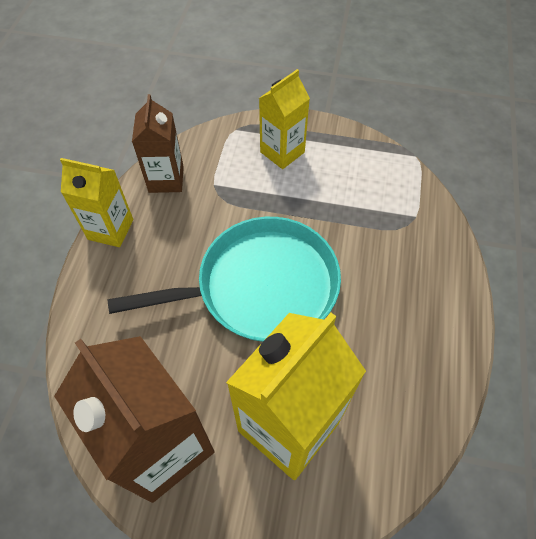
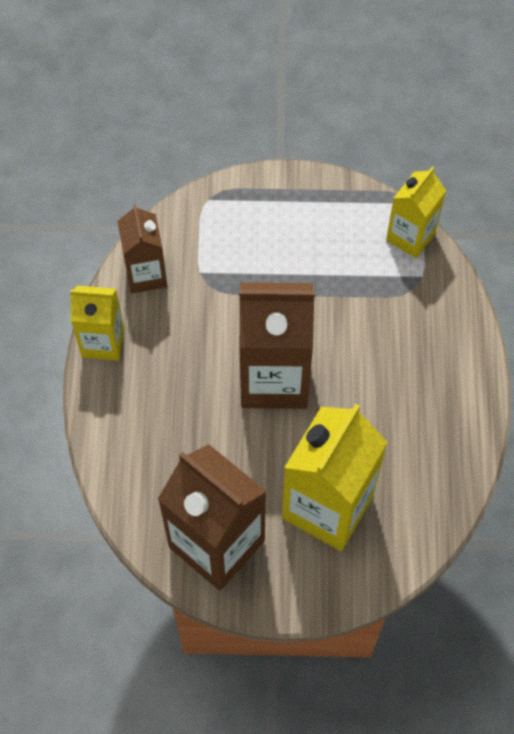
camera: 10 degrees left, 5 degrees up
(260, 286) = (274, 378): turquoise pan -> brown carton
(282, 152) = (267, 221): yellow carton -> yellow carton (410, 236)

